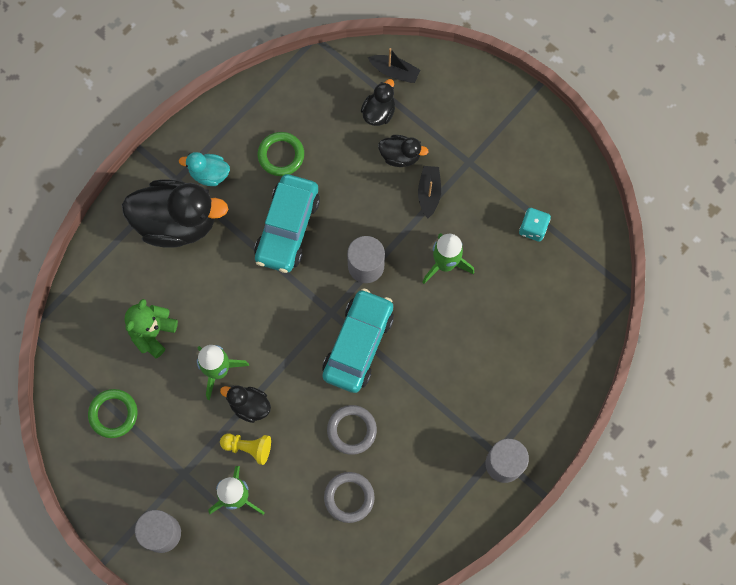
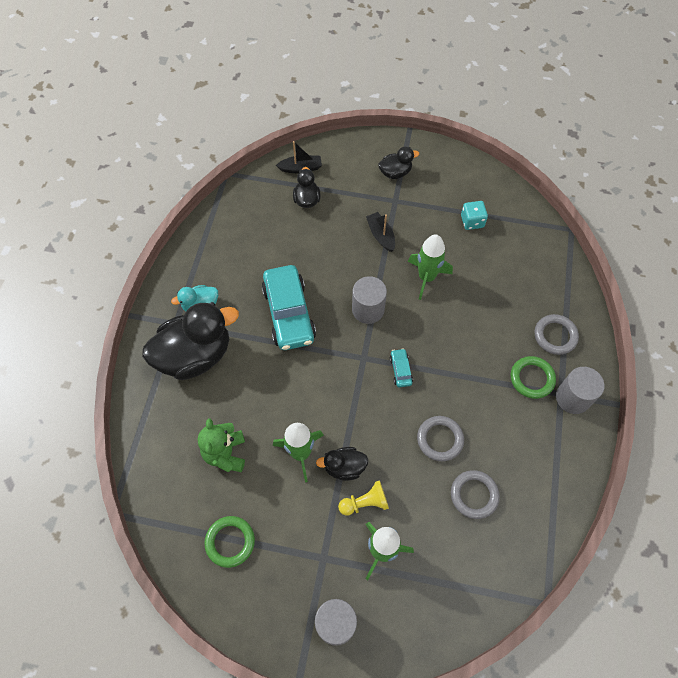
camera: 30 degrees left, 10 degrees down
(281, 155) = (250, 264): green ring -> green ring (532, 378)
(358, 344) = (400, 370): turquoise car -> turquoise car, size x0.43
(400, 156) = (342, 221): black duck -> black duck (395, 172)
(531, 395) = (555, 336): none -> grey ring

